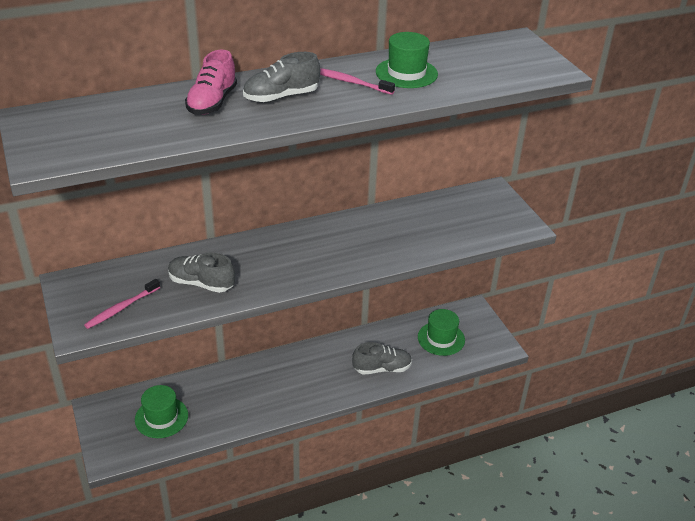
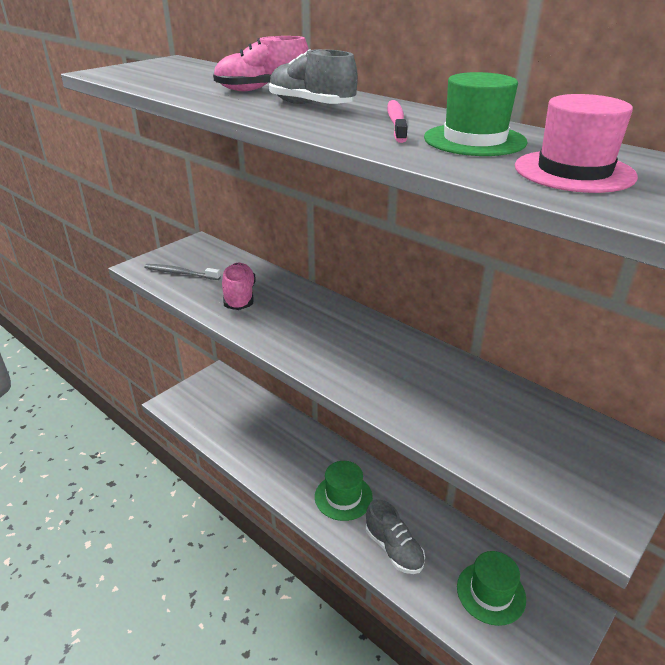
camera: 65 degrees right, 5 degrees down
(121, 308) = (180, 273): pink toothbrush -> grey toothbrush
(161, 417) = (226, 412): green hat -> green hat (343, 497)
(201, 283) = (239, 297): grey shoe -> pink shoe
(474, 69) = (574, 171): none -> pink hat

